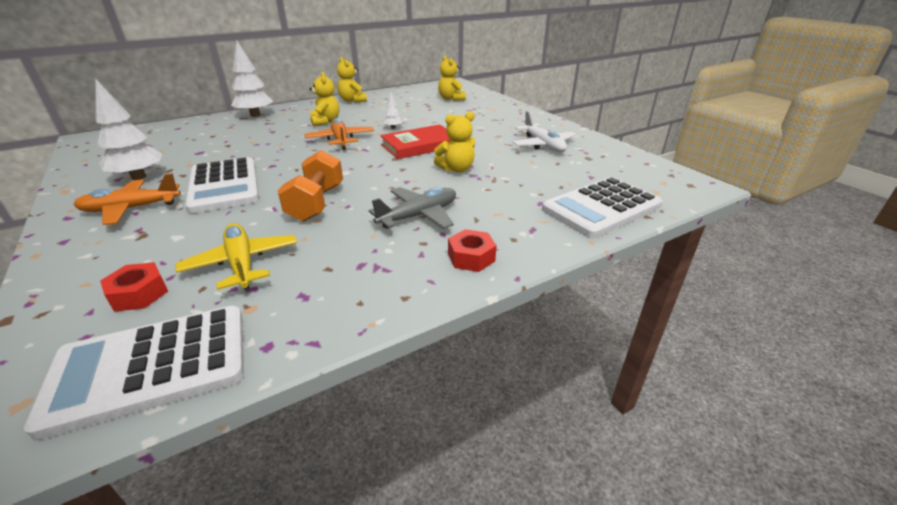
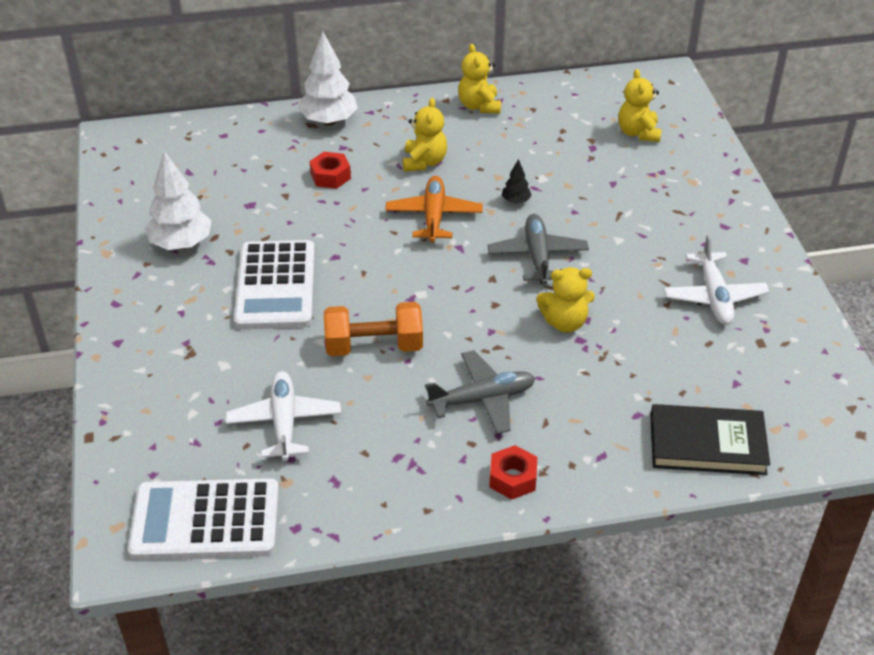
camera: 20 degrees right, 10 degrees up
(131, 209) = (177, 304): orange plane -> none
(139, 294) = (192, 437): red nut -> red nut (330, 176)
(241, 263) = (284, 422): yellow plane -> white plane
(316, 203) = (374, 346): orange dumbbell -> orange dumbbell turned 60 degrees clockwise
(393, 128) = (516, 201): white tree -> black tree
(420, 145) = (537, 256): red book -> grey plane
(601, 208) = (707, 444): white calculator -> black book

